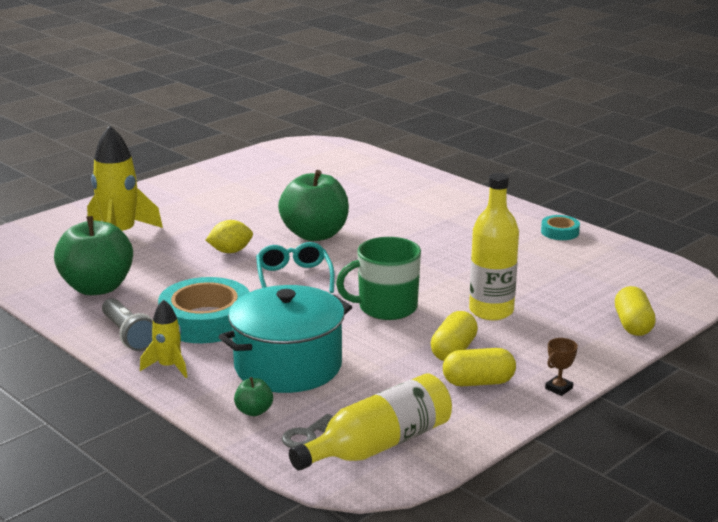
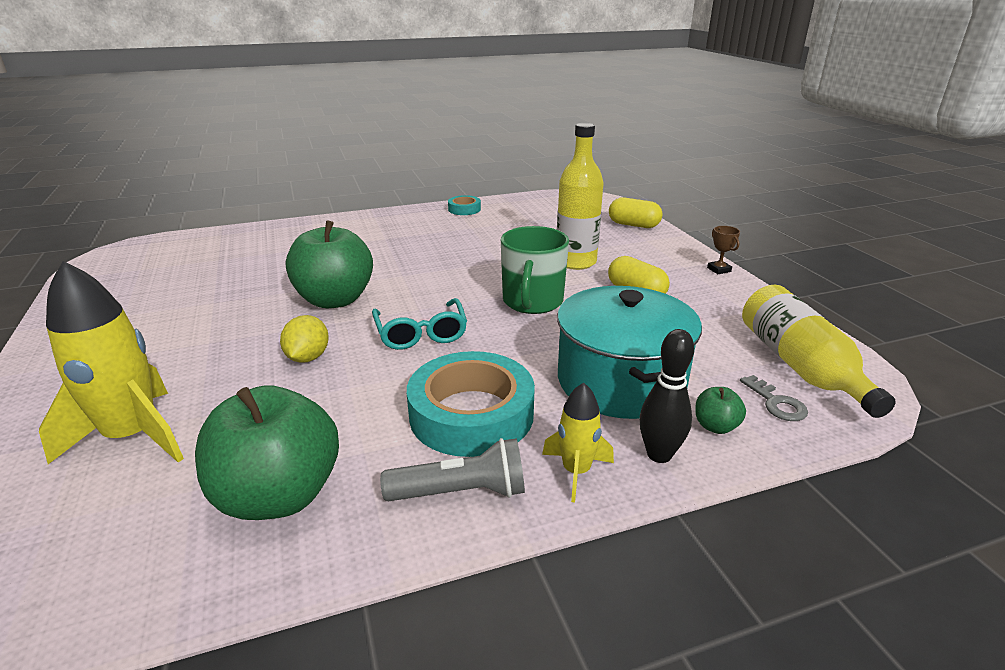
camera: 65 degrees left, 5 degrees up
(205, 393) = (659, 454): none -> black bowling pin
(294, 277) = (421, 333): turquoise glasses -> turquoise glasses turned 120 degrees counterclockwise
(478, 382) = (697, 296): yellow capsule -> none

